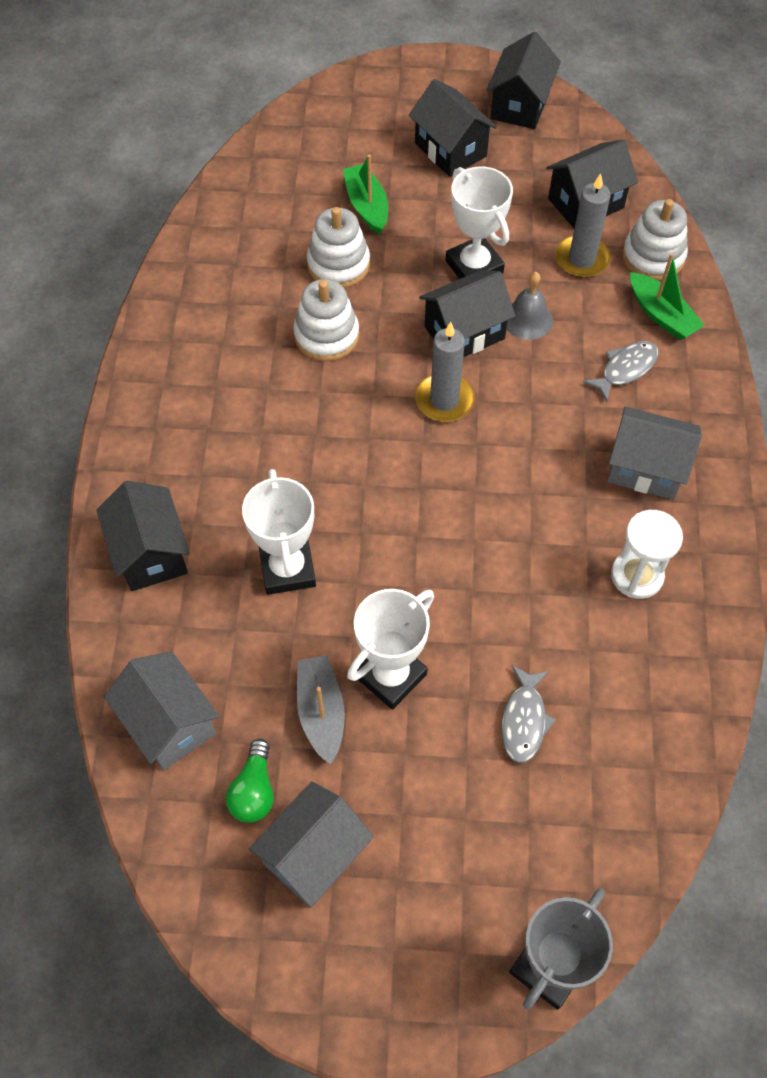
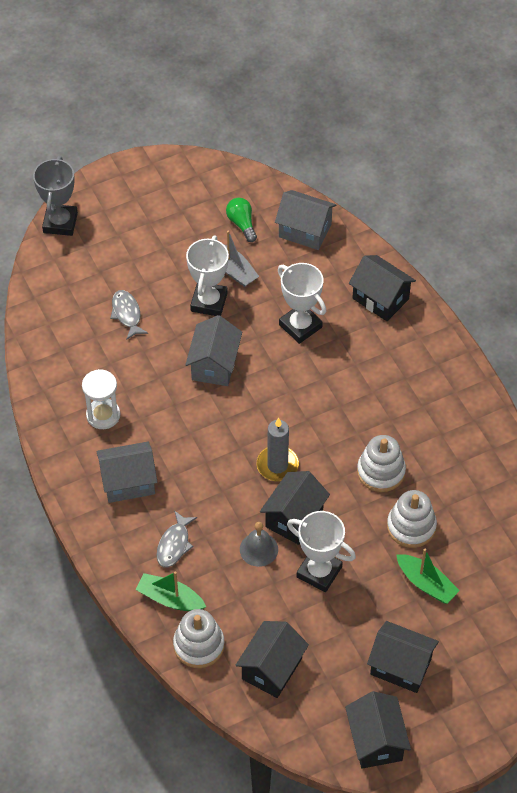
camera: 150 degrees right, 5 degrees down
(314, 855) = (195, 213): grey house -> grey house (214, 365)
(581, 259) = (248, 617): grey candle -> none

